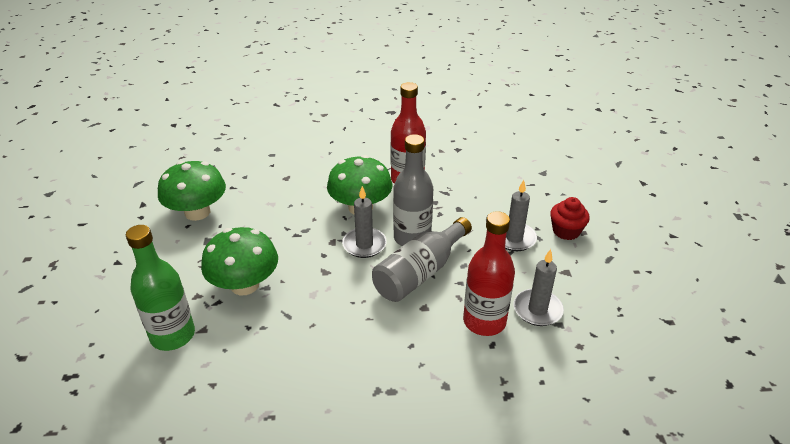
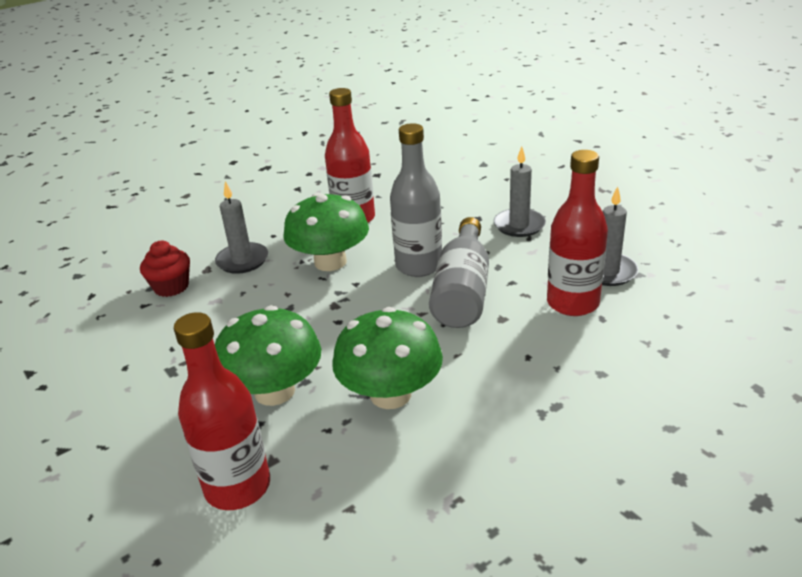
camera: 30 degrees left, 5 degrees down
(173, 335) = (238, 487): green bottle -> red bottle
(197, 212) = (124, 348): green mushroom -> green mushroom (390, 394)
(364, 245) = (374, 292): grey candle -> grey candle (242, 260)
(566, 231) = (558, 201): red cupcake -> red cupcake (171, 287)

